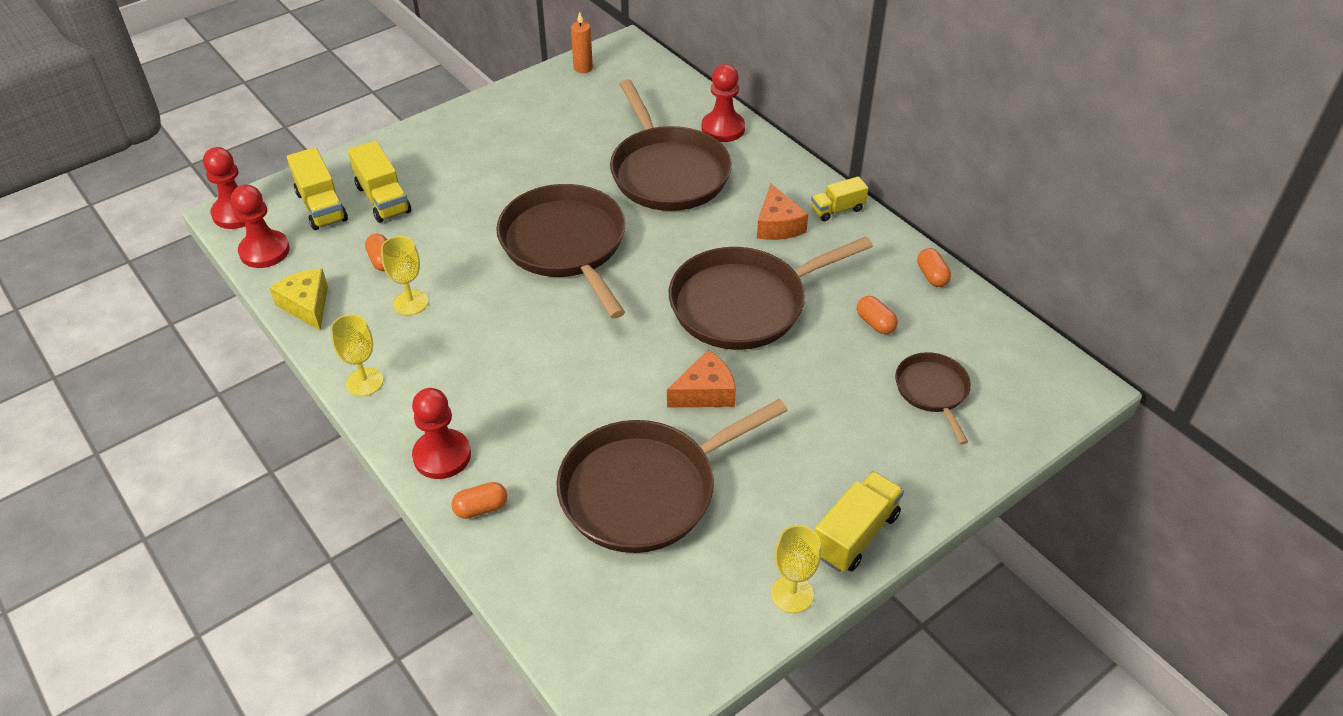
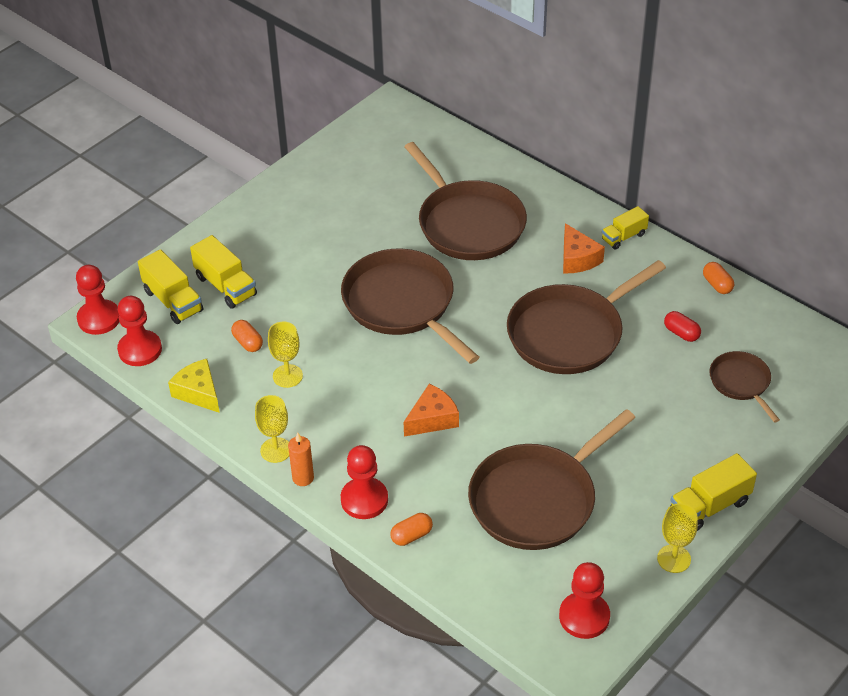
camera: 10 degrees left, 0 degrees up
(583, 68) = (359, 132): orange candle -> orange candle (303, 478)
(705, 392) = (560, 413): orange cheese -> orange cheese (432, 419)
(723, 128) = (503, 174): red pawn -> red pawn (584, 617)
(855, 534) = (709, 506): yellow truck -> yellow truck turned 150 degrees counterclockwise
(875, 323) = (681, 333): orange capsule -> red capsule

